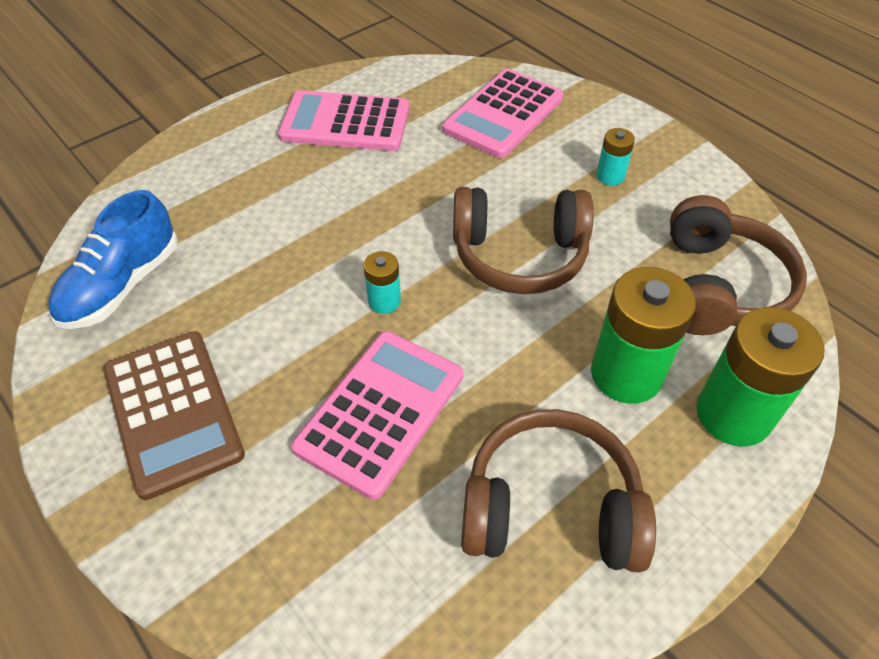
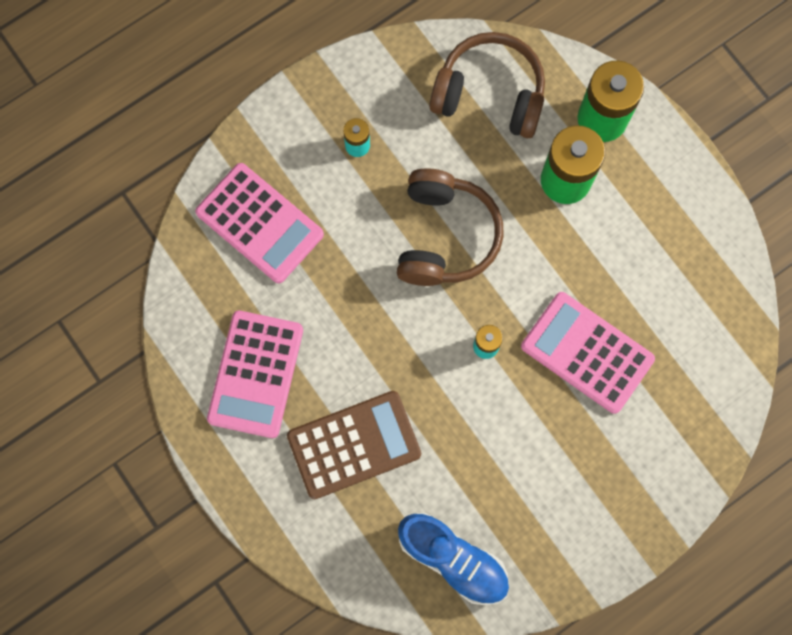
camera: 85 degrees left, 25 degrees up
(173, 412) = (579, 500): brown calculator -> brown calculator (354, 444)
(550, 508) = (664, 249): brown headphones -> none

